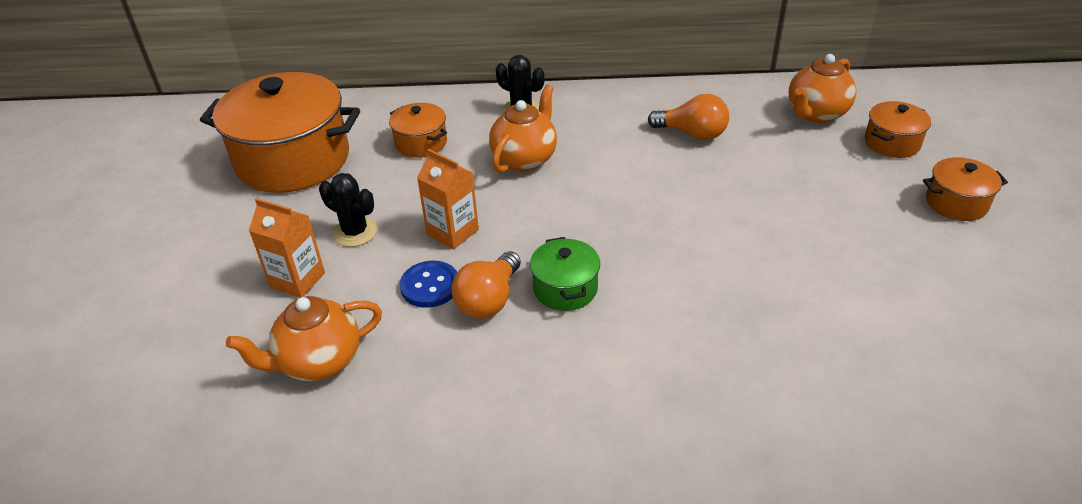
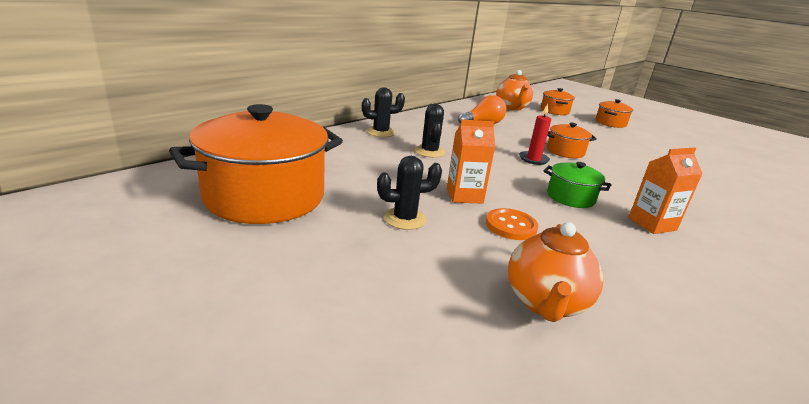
camera: 50 degrees left, 15 degrees down
(297, 280) = (424, 264): orange carton -> orange carton (652, 224)
(421, 143) = (350, 161): orange pot -> orange pot (565, 151)
(430, 286) = (511, 226): blue button -> orange button
(489, 300) = (552, 218): orange light bulb -> none
(525, 159) = (429, 152): orange teapot -> black cactus
(637, 219) = (533, 159): none -> red candle

